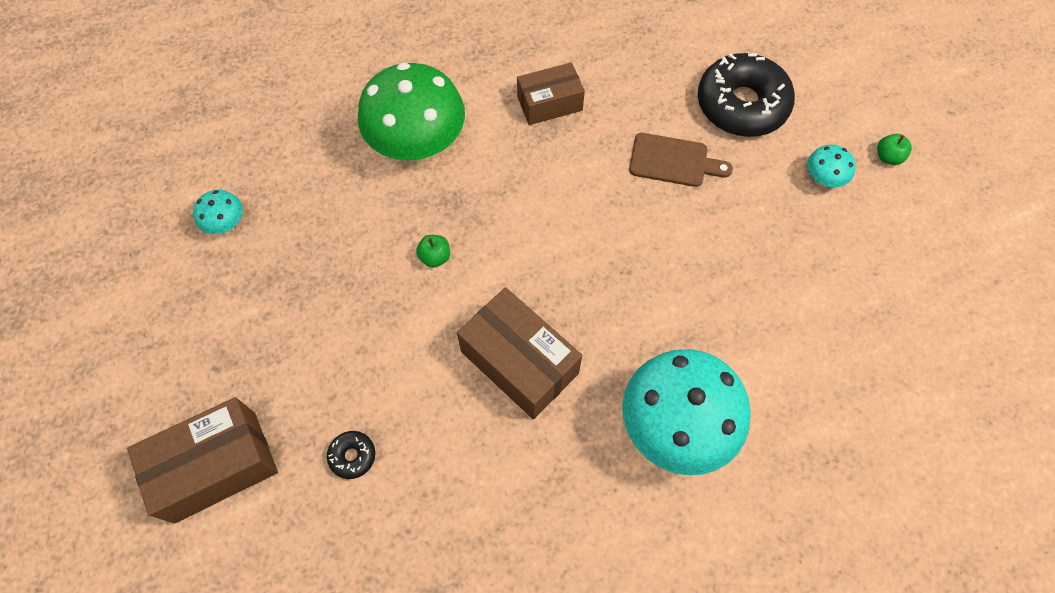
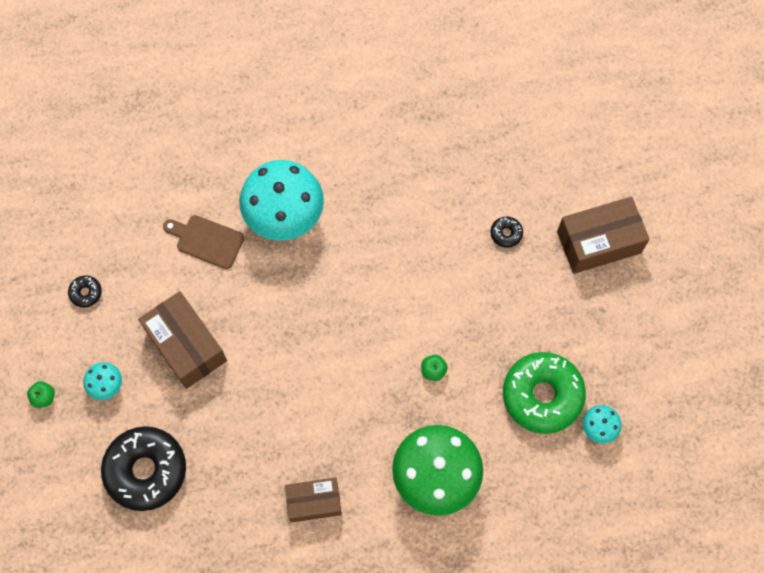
camera: 170 degrees left, 5 degrees up
(296, 250) = (542, 395): none -> green donut
(519, 362) = (382, 278): brown box -> brown box (186, 345)
(673, 161) = (223, 424): brown cutting board -> brown cutting board (207, 240)
(897, 279) = (86, 293): none -> black donut

